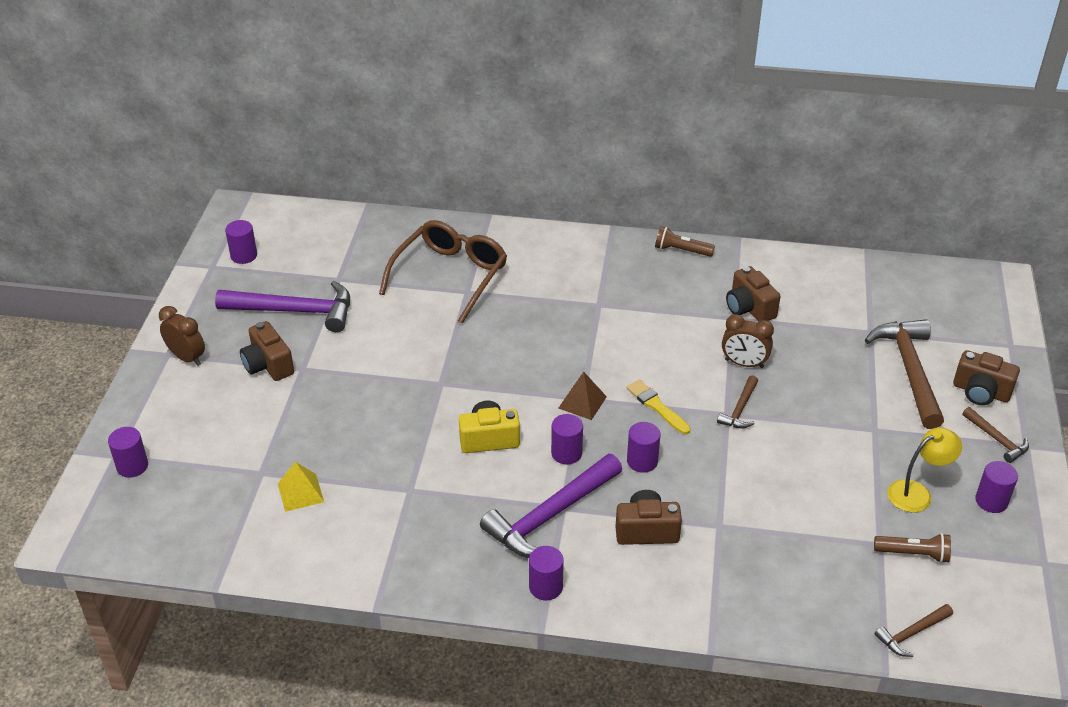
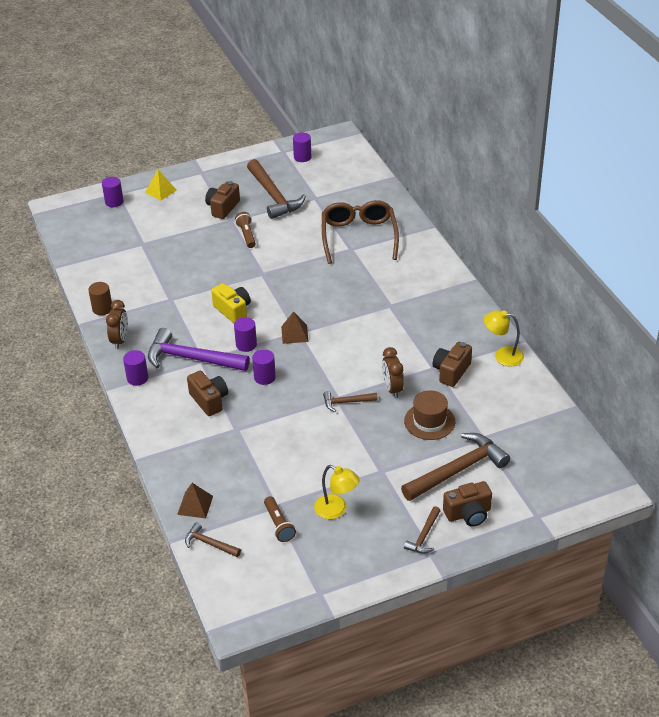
camera: 60 degrees right, 0 degrees up
(187, 358) = (204, 179): brown clock -> brown clock (120, 340)
(294, 311) = (273, 196): purple hammer -> brown hammer
(300, 492) = (139, 263): yellow pyramid -> yellow pyramid (160, 191)
(364, 570) = (102, 309): none -> brown cylinder
(450, 276) = (359, 236): brown glasses -> brown glasses turned 90 degrees counterclockwise
(656, 406) = (317, 365): yellow brush -> none
(681, 250) = (481, 319): brown flashlight -> brown flashlight (246, 235)
(751, 262) = (502, 355): none -> yellow lamp
(818, 358) = (429, 421): none -> brown hat
(834, 621) = (195, 505): none -> brown pyramid
(981, 392) = (468, 514): brown camera -> brown camera turned 105 degrees counterclockwise
(991, 501) = (358, 549): purple cylinder -> none

